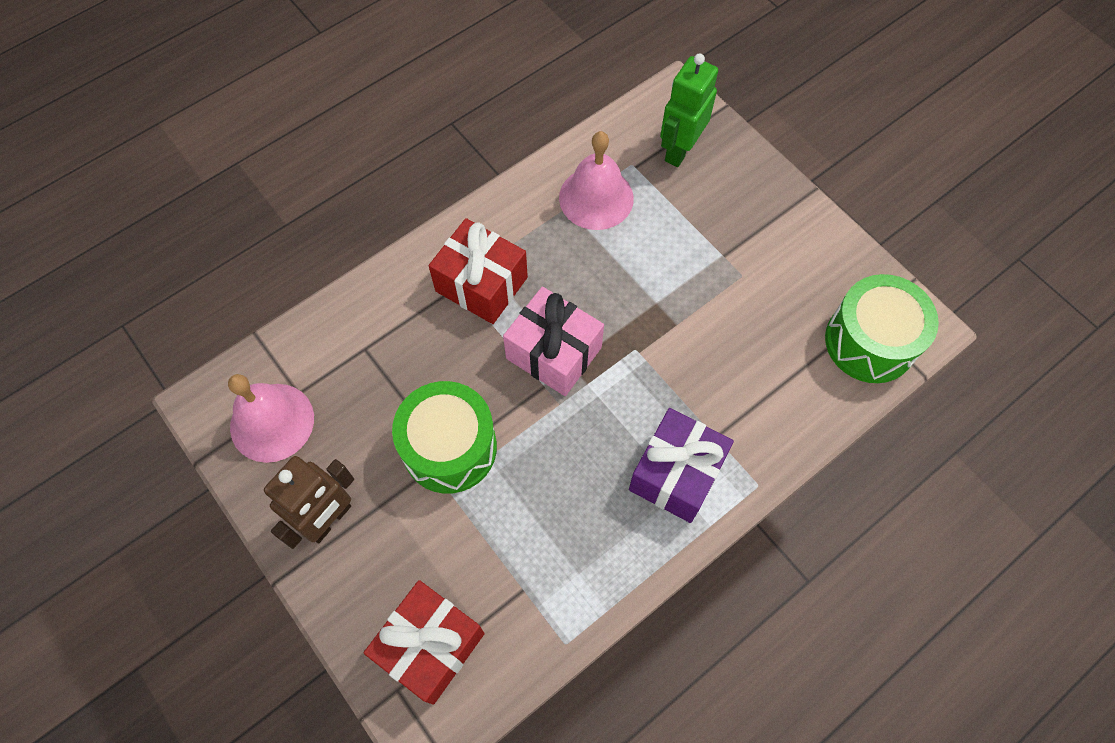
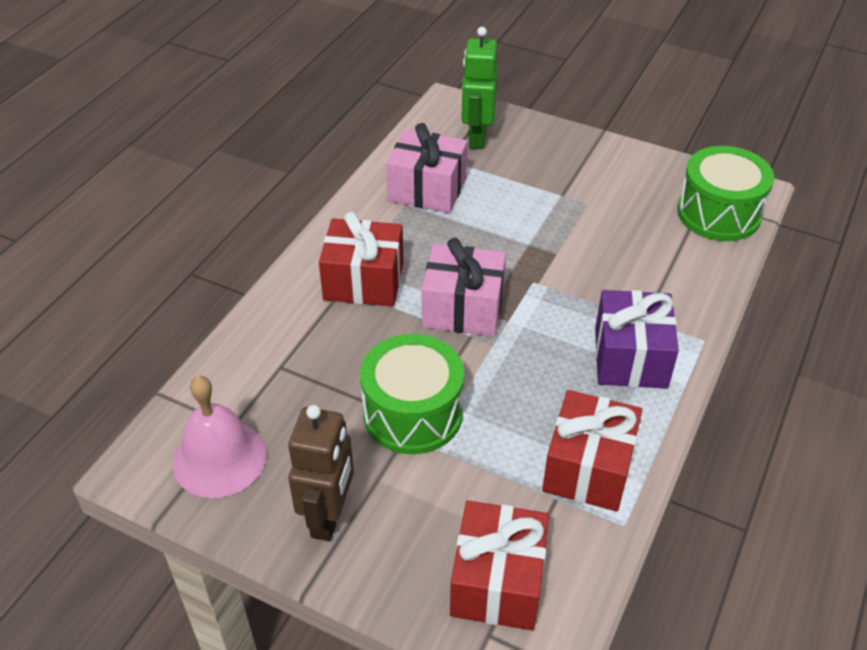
camera: 25 degrees left, 20 degrees down
(568, 573) = (588, 468): none -> red gift
(596, 198) = (427, 189): pink bell -> pink gift

